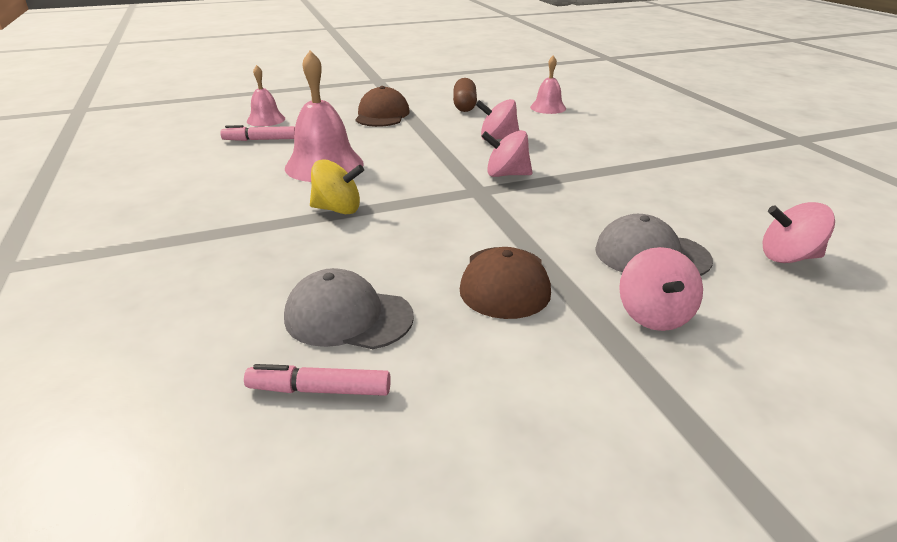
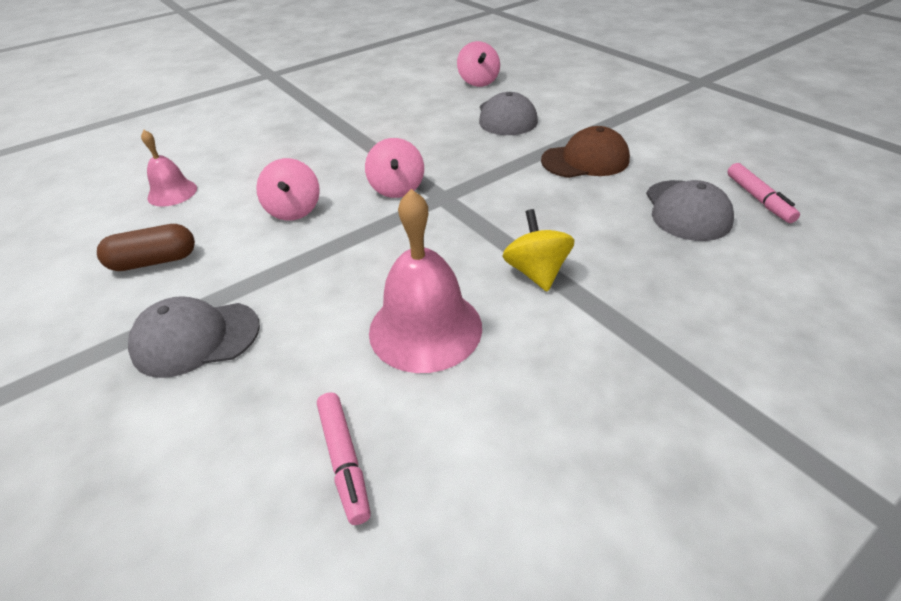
camera: 105 degrees left, 10 degrees up
(266, 120) = (224, 513): pink bell -> none
(382, 115) = (196, 338): brown cap -> grey cap
(654, 315) = (576, 113): pink spinning top -> none

